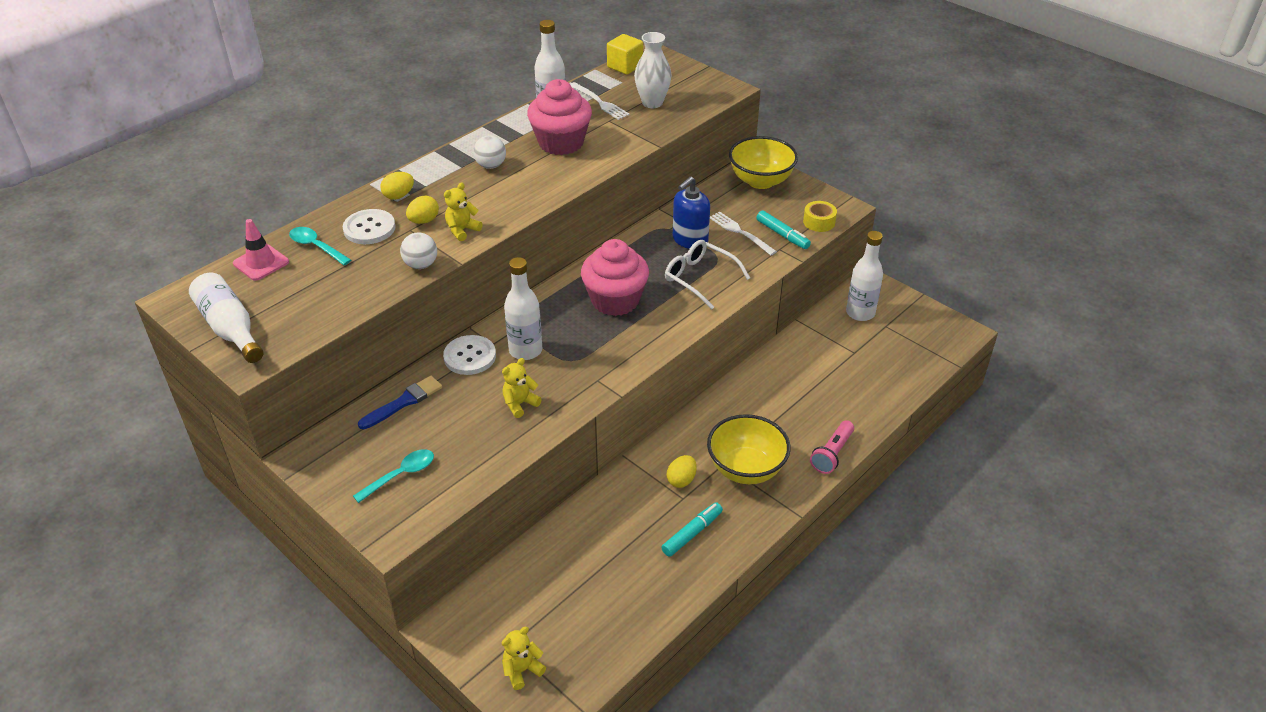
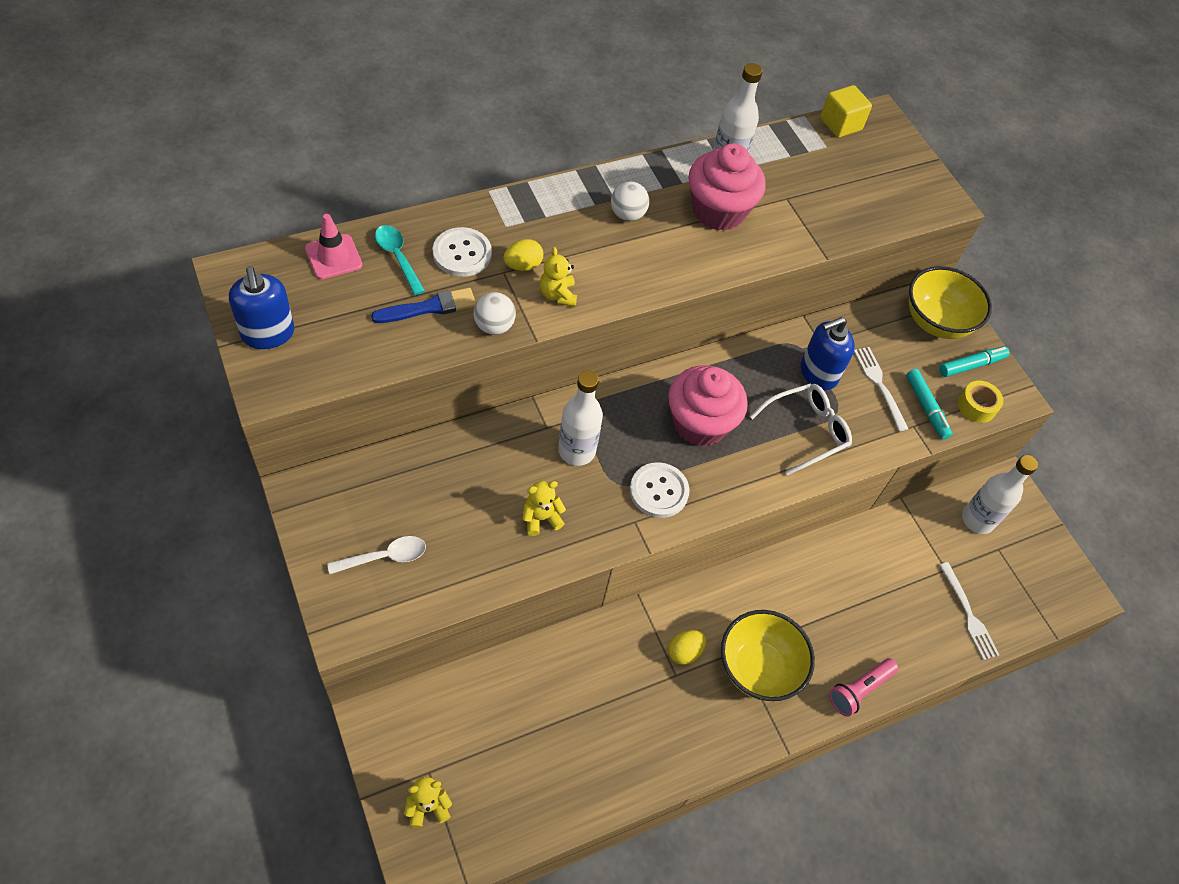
camera: 15 degrees right, 15 degrees up
(230, 328) = (268, 334): white bottle -> blue soap dispenser
(399, 196) = (511, 220): yellow egg -> none
(400, 475) = (384, 557): turquoise spoon -> white spoon
(403, 402) = (425, 465): blue brush -> blue brush (429, 307)
(462, 230) = (558, 295): yellow teddy bear -> yellow teddy bear turned 75 degrees counterclockwise
(470, 356) = (516, 434): white button -> white button (659, 491)
(600, 102) = (788, 168): white fork -> white fork (969, 615)
(652, 103) = (848, 190): white vase -> none
(692, 533) = (666, 722): turquoise marker -> turquoise marker (971, 365)
(700, 278) = (806, 431): white glasses -> white glasses turned 90 degrees clockwise

